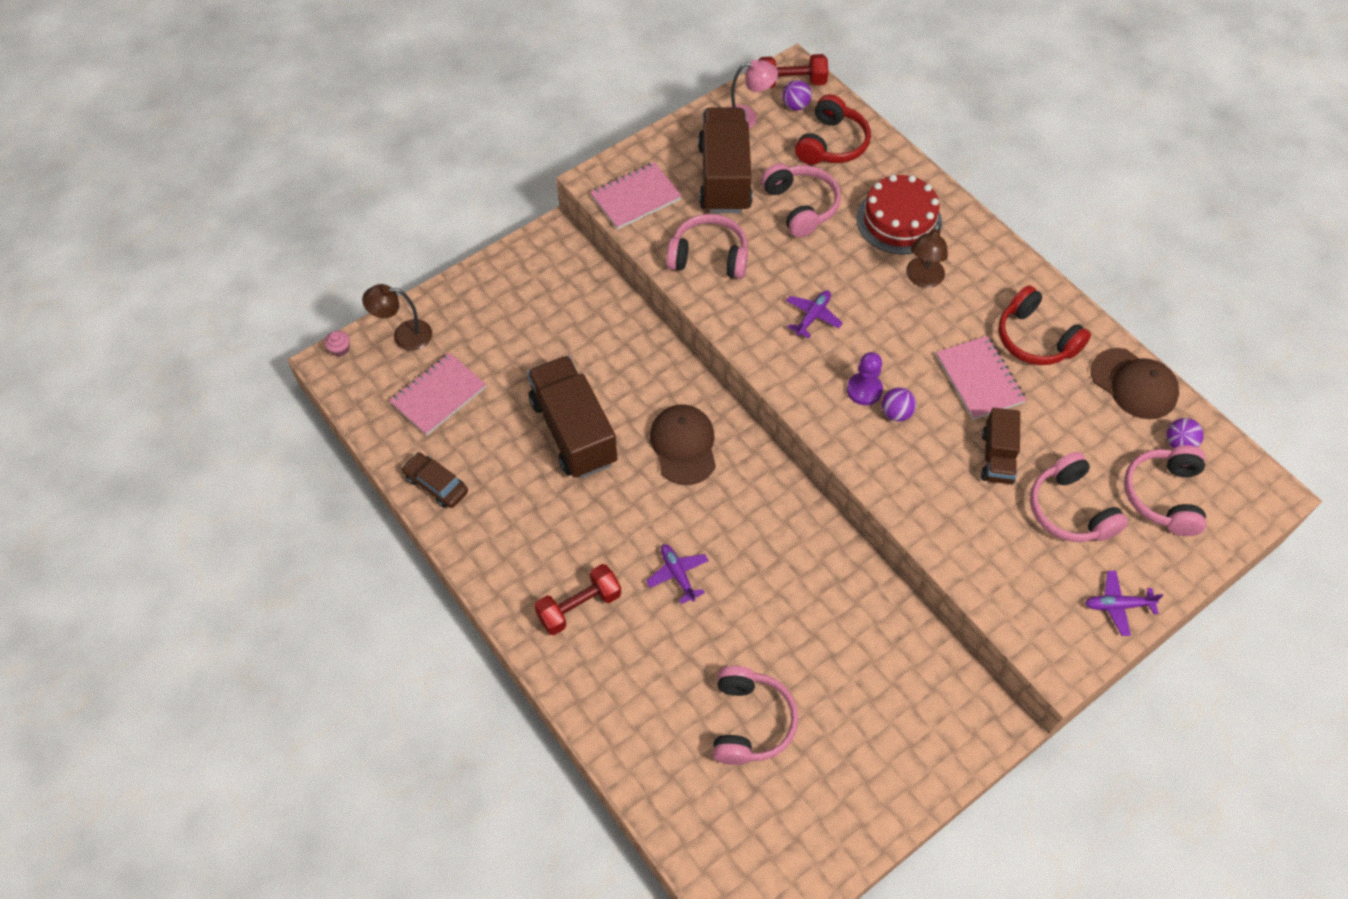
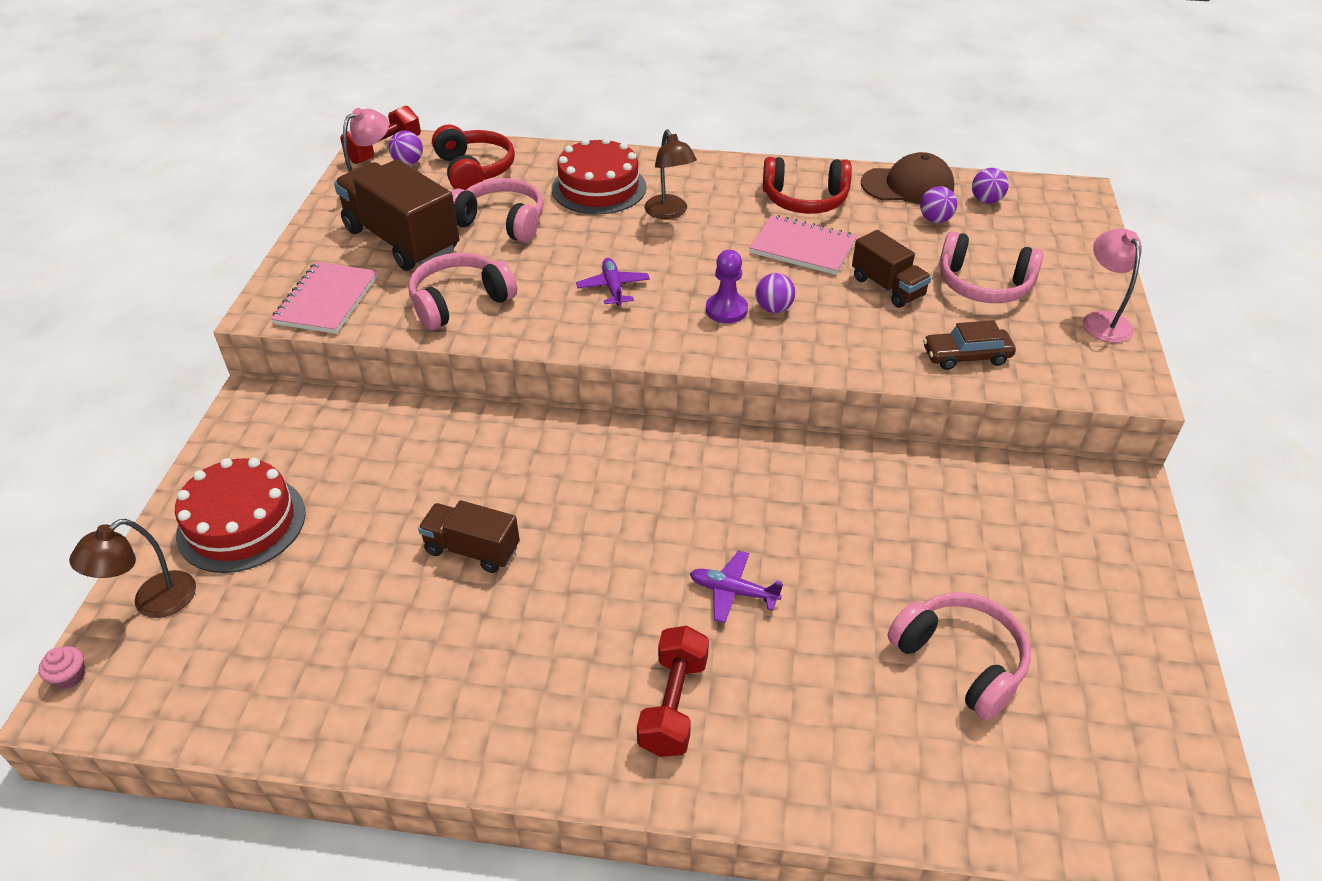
camera: 45 degrees left, 15 degrees down
(436, 484) = (363, 720): brown car -> brown car (966, 356)
(438, 395) = (266, 630): pink notebook -> none
(480, 318) = (241, 523): none -> red cake
(573, 431) = (472, 549): brown truck -> brown truck, size x0.56
(683, 445) = (601, 481): brown cap -> none
(1112, 430) = (935, 220): none -> purple ball
(1117, 605) = (1102, 320): purple plane -> pink lamp
(1163, 496) = (1024, 236): pink headphones -> none

